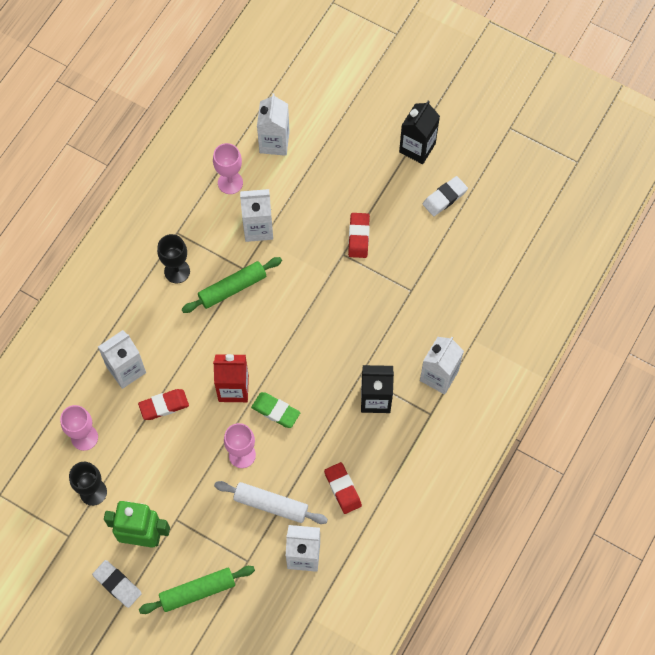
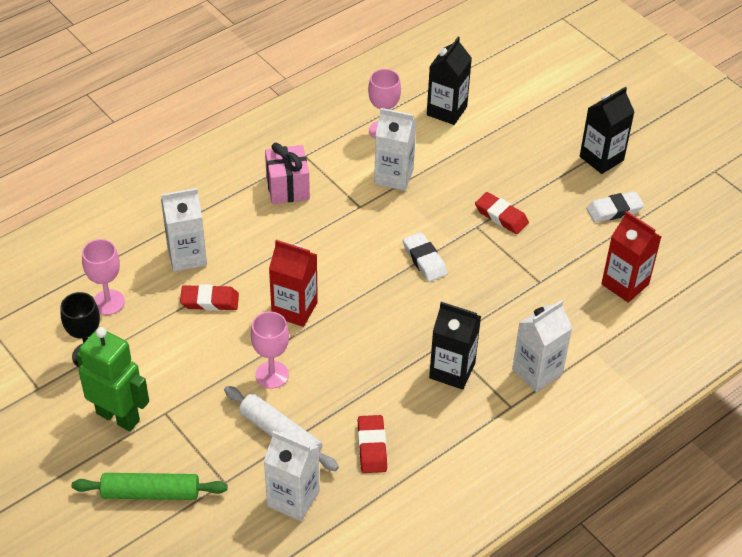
camera: 20 degrees right, 20 degrees down
(117, 584) = (64, 454): white eraser -> white eraser (424, 260)
(177, 271) = (287, 188): black goblet -> pink gift
(232, 288) = (339, 220): green rolling pin -> none
(274, 142) = (446, 111): white carton -> black carton
(275, 411) = (331, 345): green eraser -> none
(359, 237) = (501, 216): red eraser -> red eraser turned 75 degrees counterclockwise
(476, 268) = (625, 284): none -> red carton

